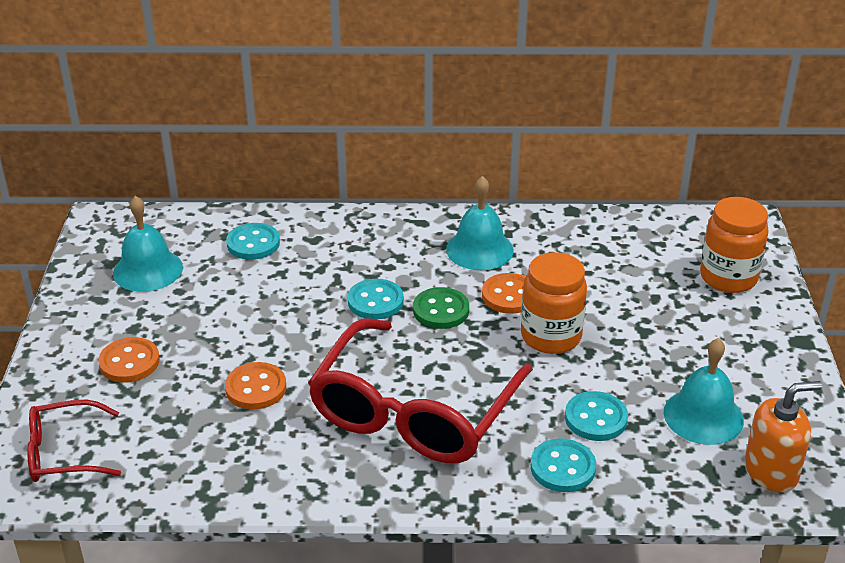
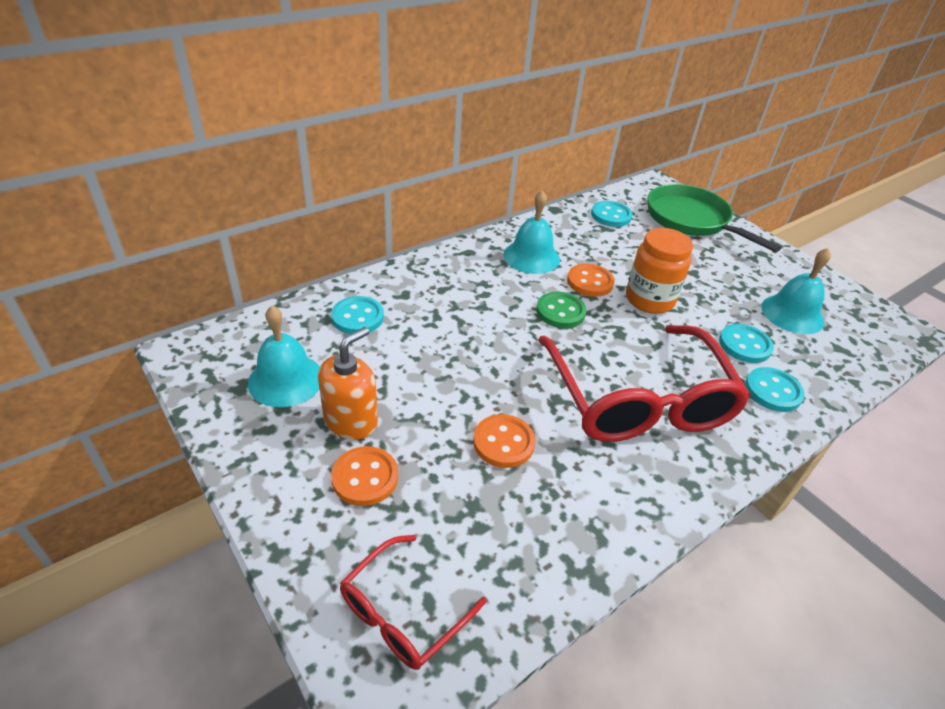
camera: 40 degrees left, 5 degrees up
(375, 301) = (508, 325): turquoise button -> turquoise button (611, 215)
(728, 277) = (691, 220): orange jar -> green pan
(771, 471) = (866, 332): orange soap dispenser -> orange soap dispenser (351, 420)

